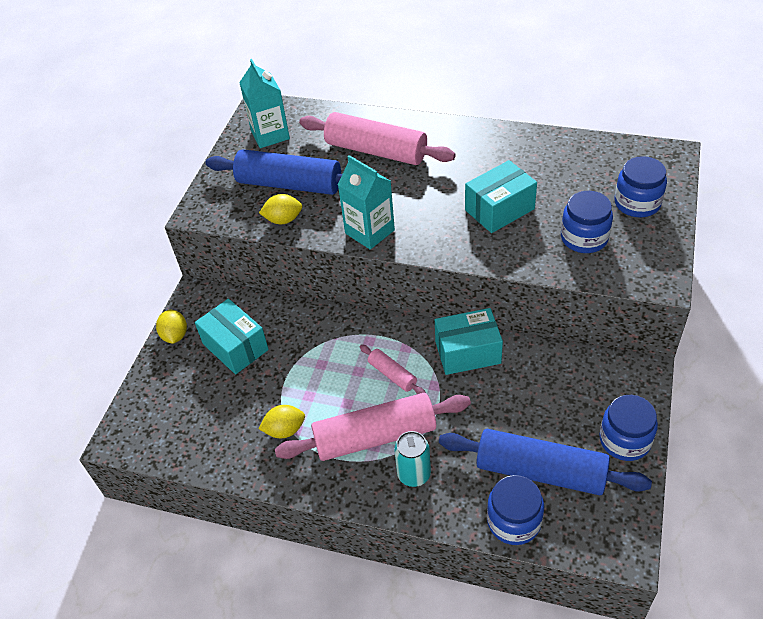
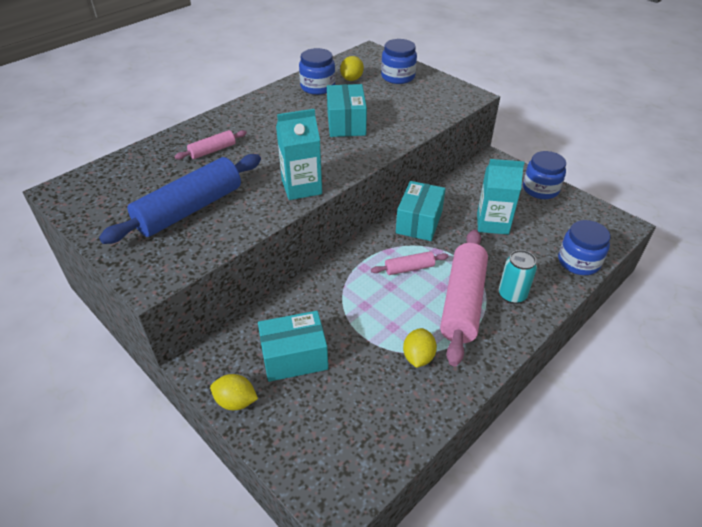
camera: 65 degrees left, 5 degrees down
(270, 135) = (107, 198): turquoise carton -> turquoise carton (492, 223)
(283, 220) = (231, 228): yellow lemon -> yellow lemon (351, 79)
(376, 151) = (212, 150): pink rolling pin -> pink rolling pin, size x0.48
(540, 471) = (544, 233): blue rolling pin -> none
(584, 238) = (408, 104): blue jar -> blue jar (317, 87)

